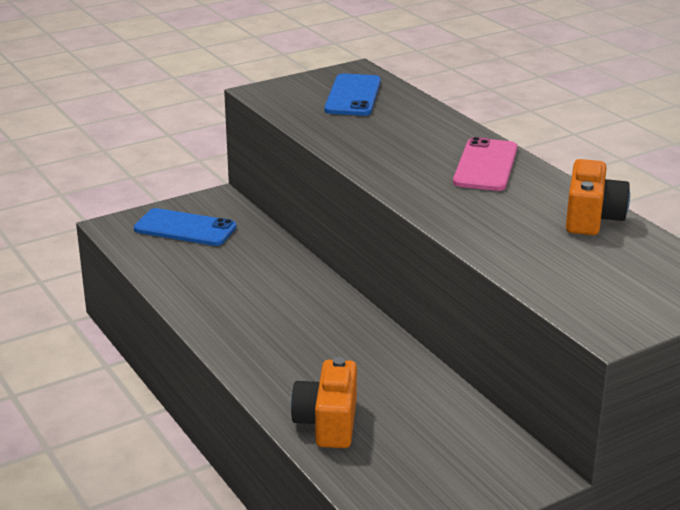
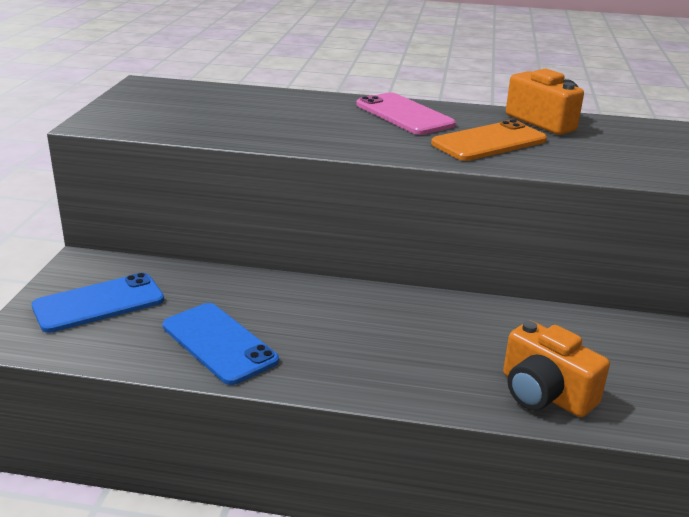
camera: 50 degrees left, 0 degrees up
(353, 96) = (188, 102): blue phone -> blue phone (219, 343)
(493, 213) = (489, 142): none -> orange phone

